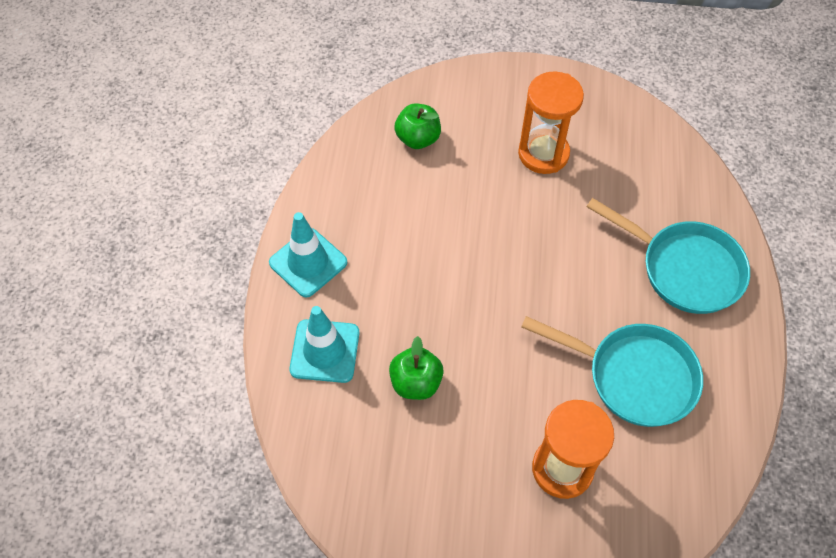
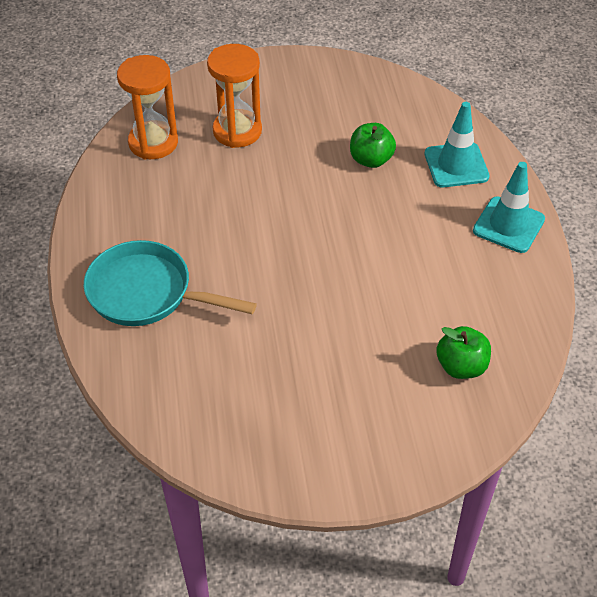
camera: 165 degrees right, 10 degrees down
(543, 153) = (315, 380): orange hourglass -> orange hourglass (153, 143)
(634, 376) = (188, 198): turquoise pan -> none

